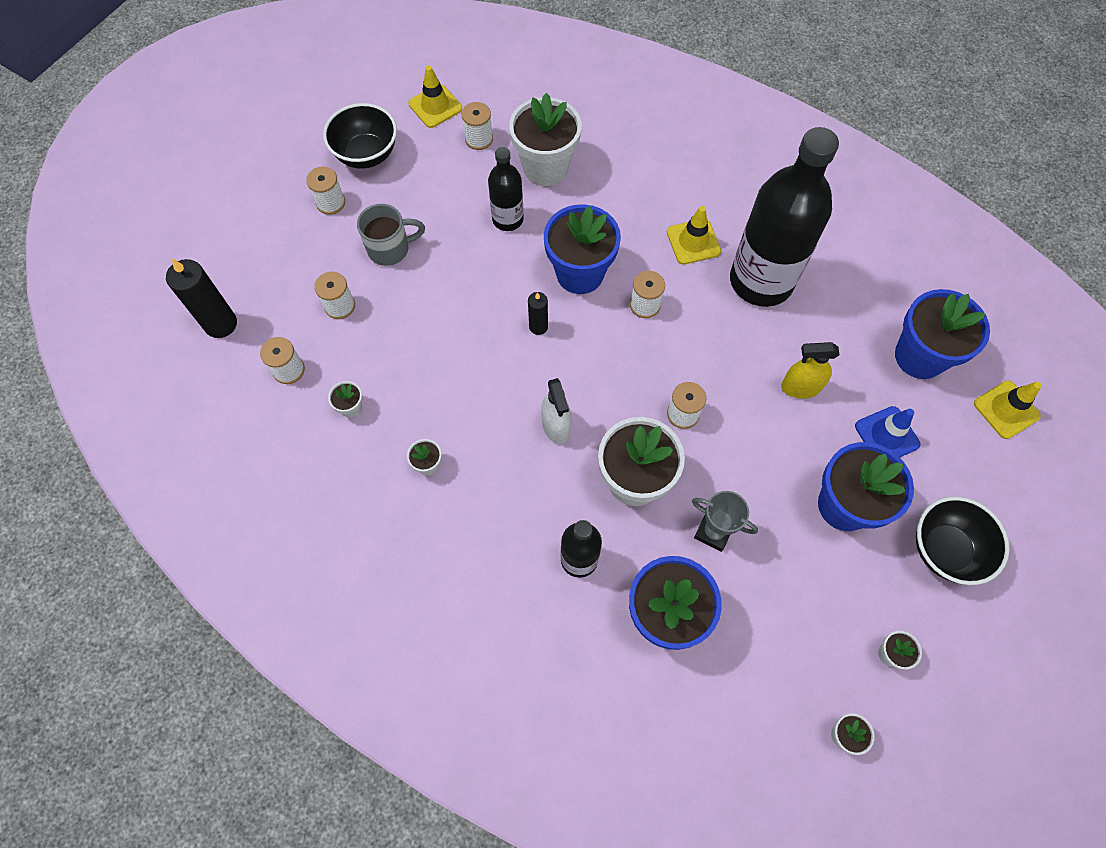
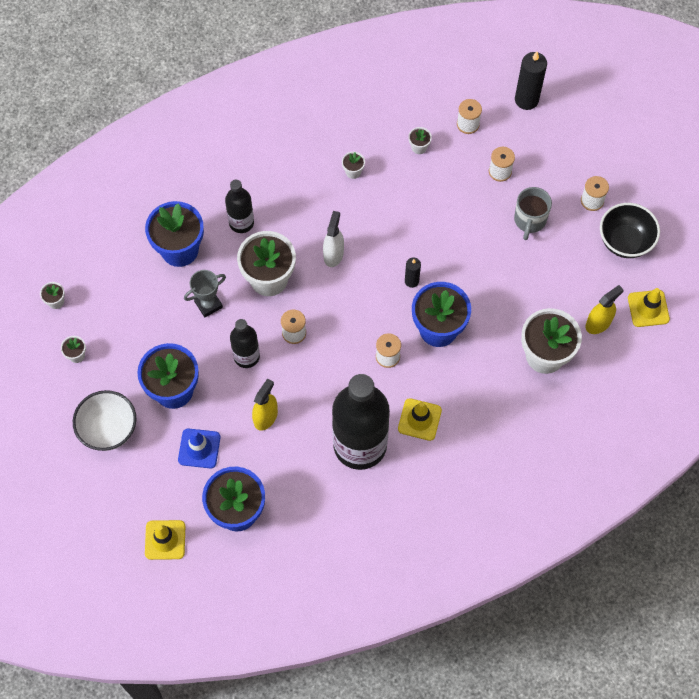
camera: 120 degrees right, 0 degrees up
(479, 139) = (598, 323): white spool -> yellow spray bottle
(508, 219) = (512, 306): black bottle -> black bottle (246, 356)
(556, 426) = (333, 254): white spray bottle -> white spray bottle turned 90 degrees clockwise
(945, 550) = (109, 429): black bowl -> white bowl

